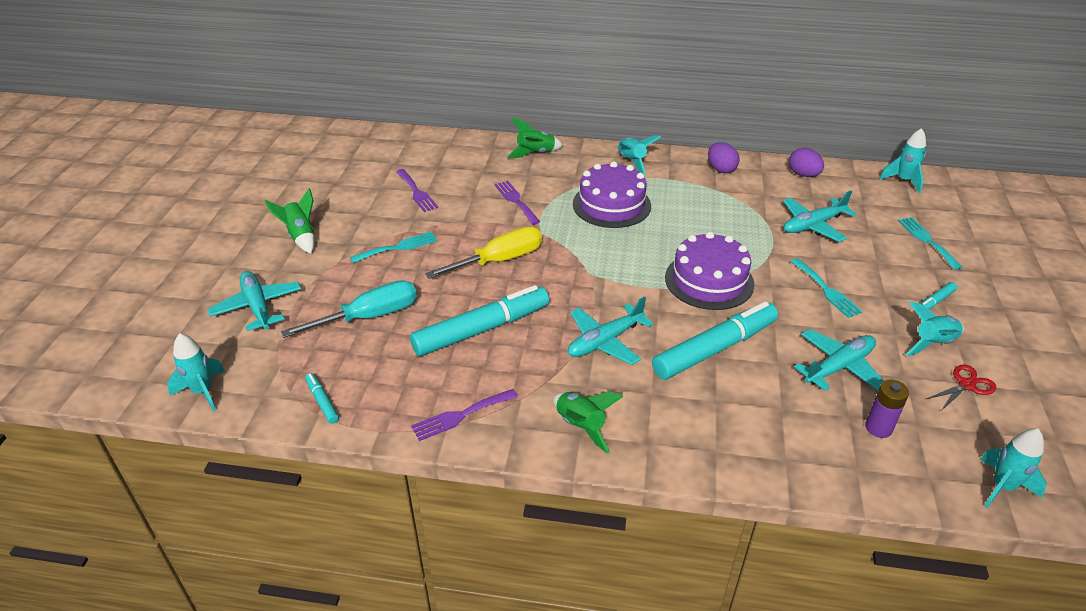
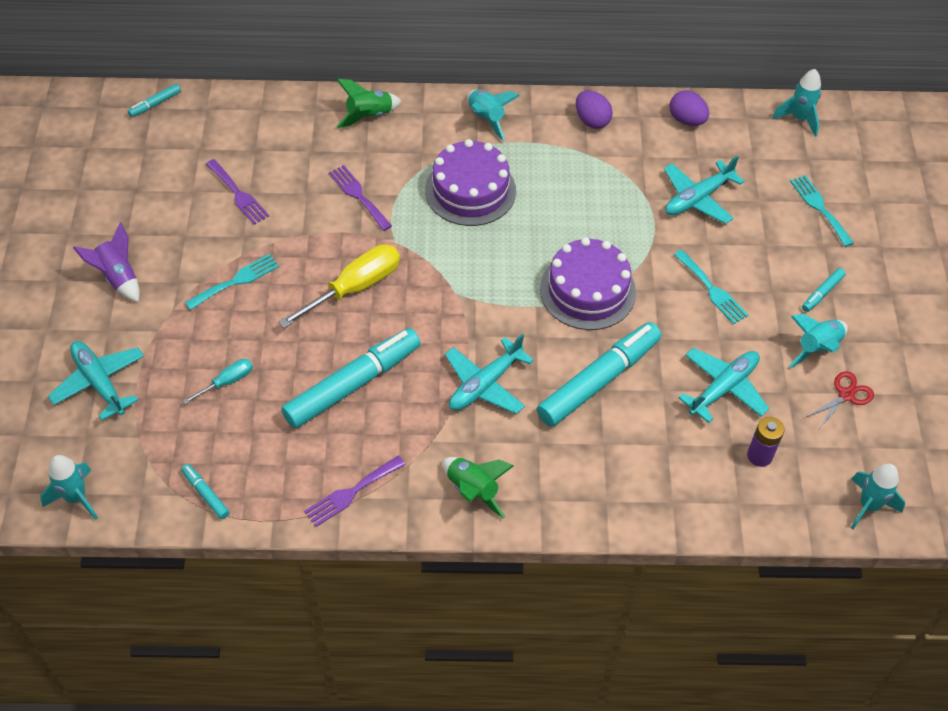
camera: 10 degrees left, 15 degrees up
(301, 236) = (118, 277): green rocket -> purple rocket
(368, 135) = (155, 104): none -> turquoise marker
(369, 317) = (227, 382): turquoise screwdriver -> turquoise screwdriver, size x0.52

